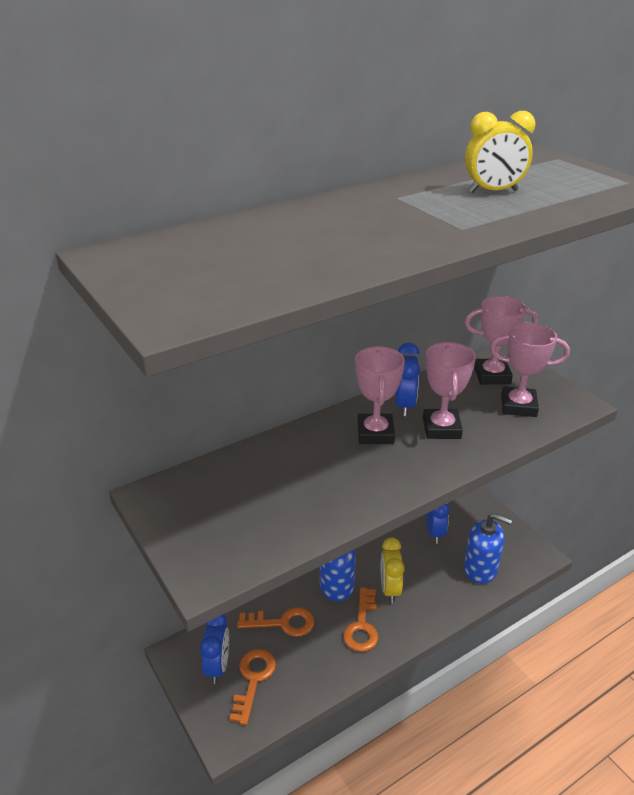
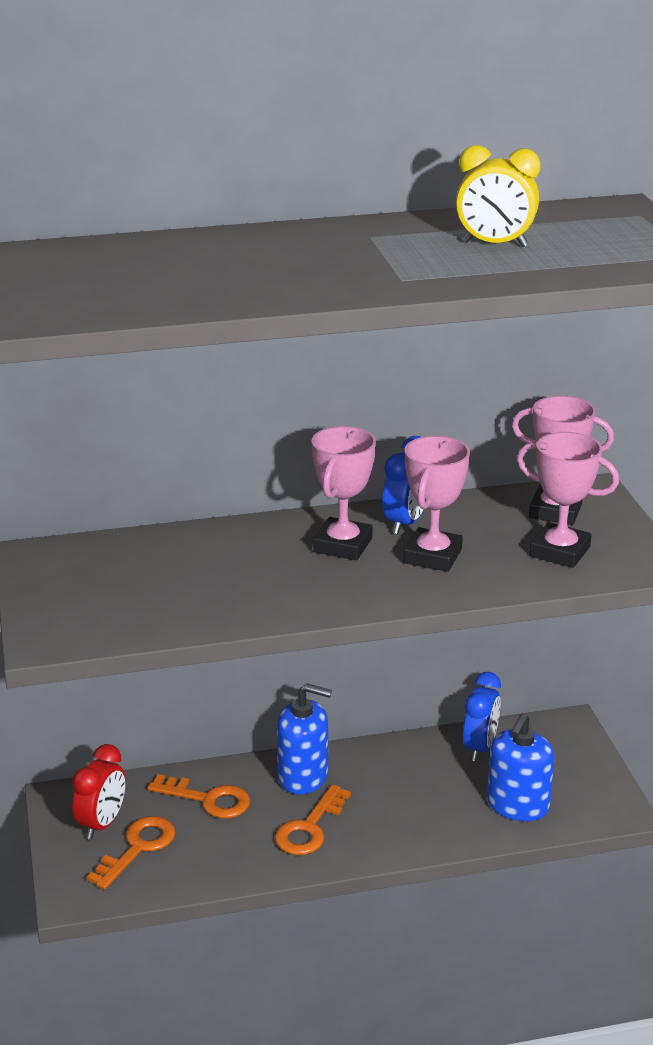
camera: 20 degrees right, 5 degrees down
(217, 666) = (102, 824): blue clock -> red clock
(390, 589) = (373, 797): yellow clock -> none
(480, 569) = (517, 805): blue soap dispenser -> blue soap dispenser turned 75 degrees clockwise

